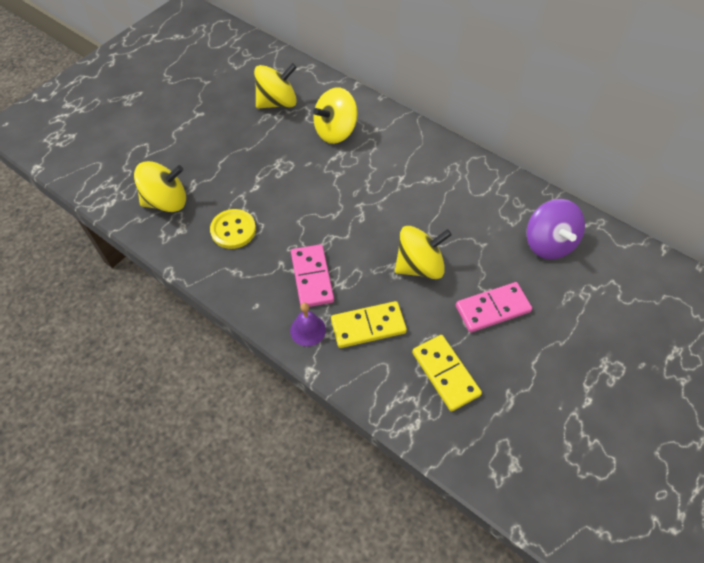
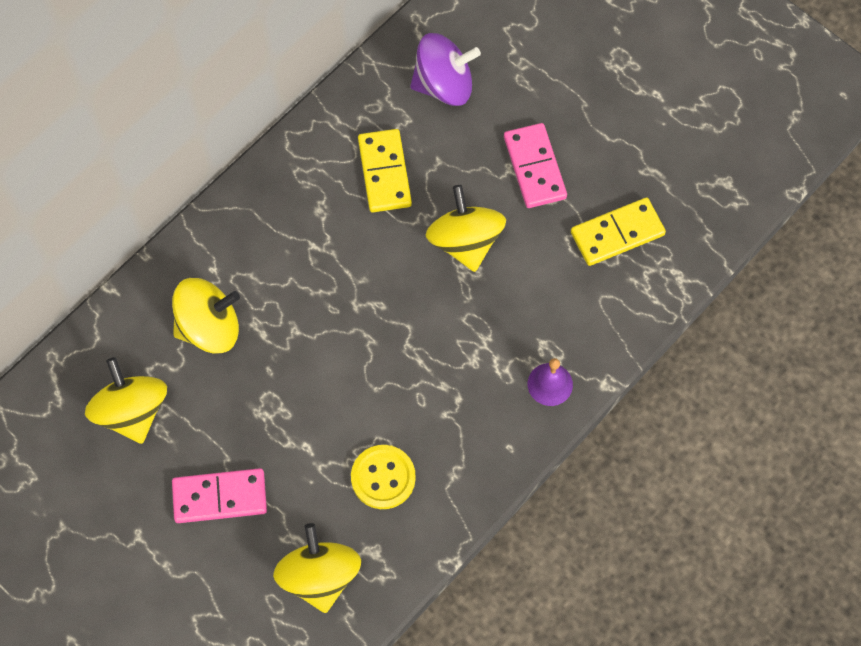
camera: 85 degrees left, 10 degrees up
(312, 277) = (472, 375): pink domino -> pink domino (220, 497)
(335, 131) = (209, 327): yellow spinning top -> yellow spinning top turned 75 degrees counterclockwise
(368, 326) = (549, 312): yellow domino -> yellow domino (384, 172)

